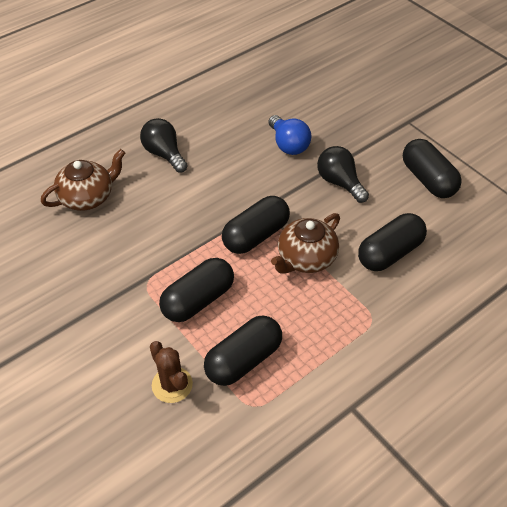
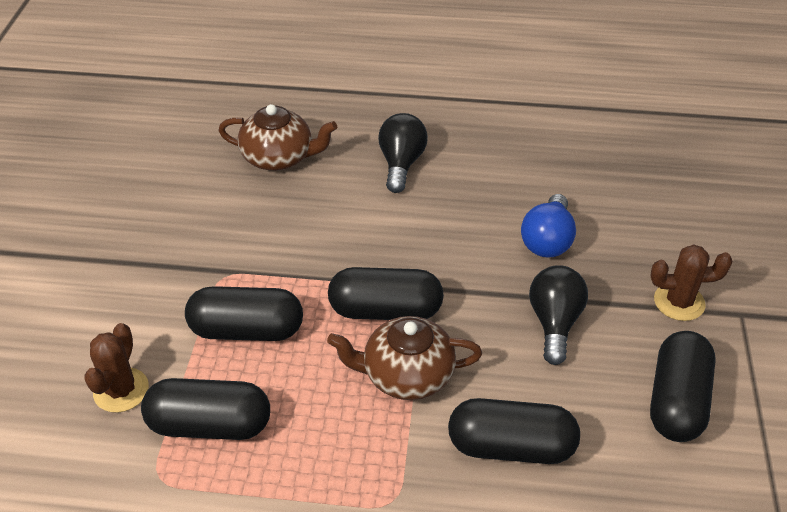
camera: 45 degrees right, 5 degrees down
(378, 134) = (679, 302): none -> brown cactus

